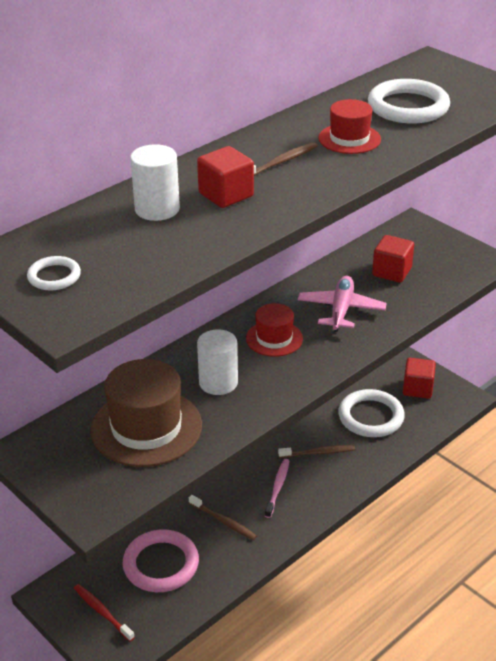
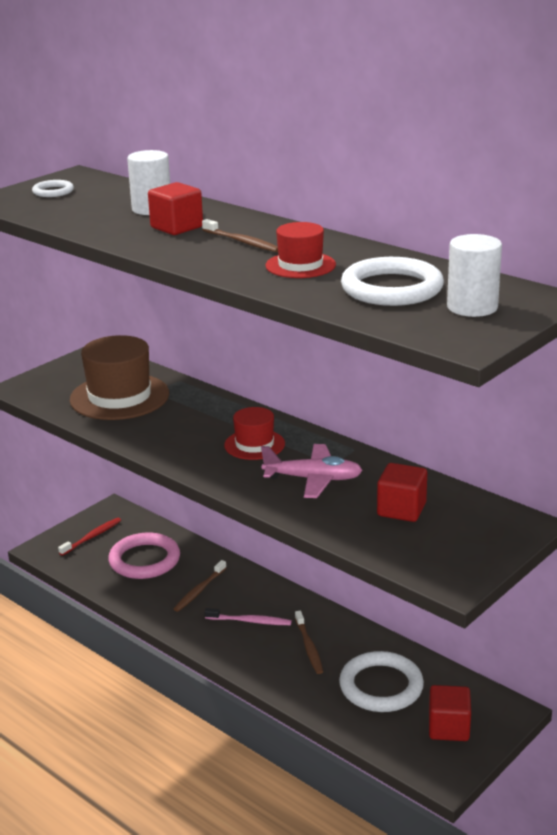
camera: 85 degrees right, 10 degrees down
(218, 382) = (182, 422): white cylinder -> white cylinder (472, 307)

